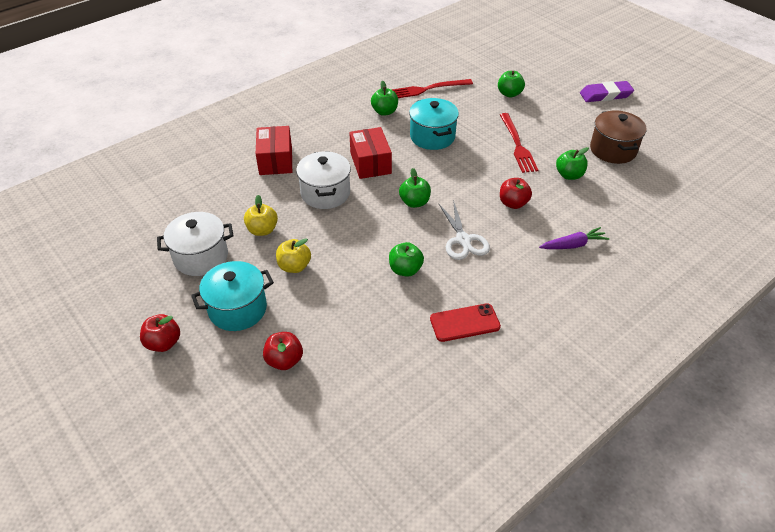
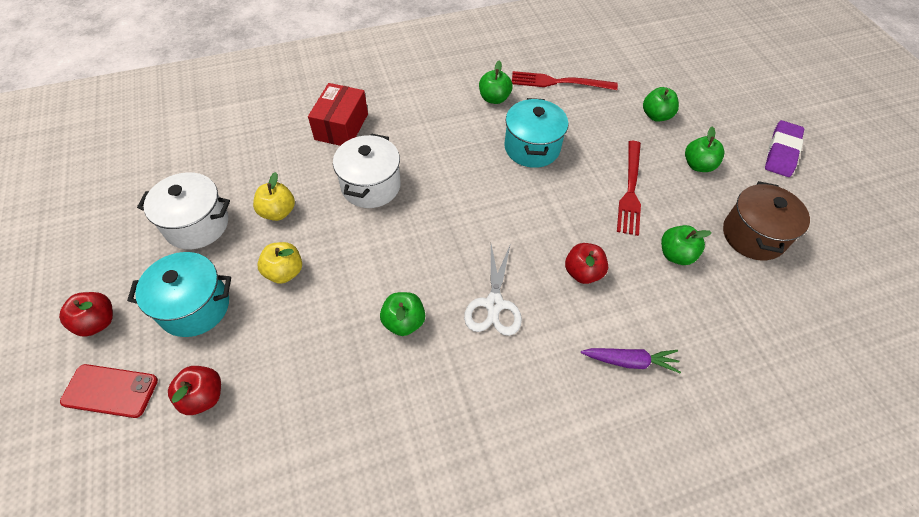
camera: 20 degrees right, 10 degrees up
(370, 163) = (442, 161): red box -> none
(414, 202) = (464, 231): green apple -> green apple (698, 165)
(464, 323) = (433, 427): red phone -> red phone (110, 391)
(605, 95) = (782, 152): purple eraser -> purple eraser turned 75 degrees counterclockwise

